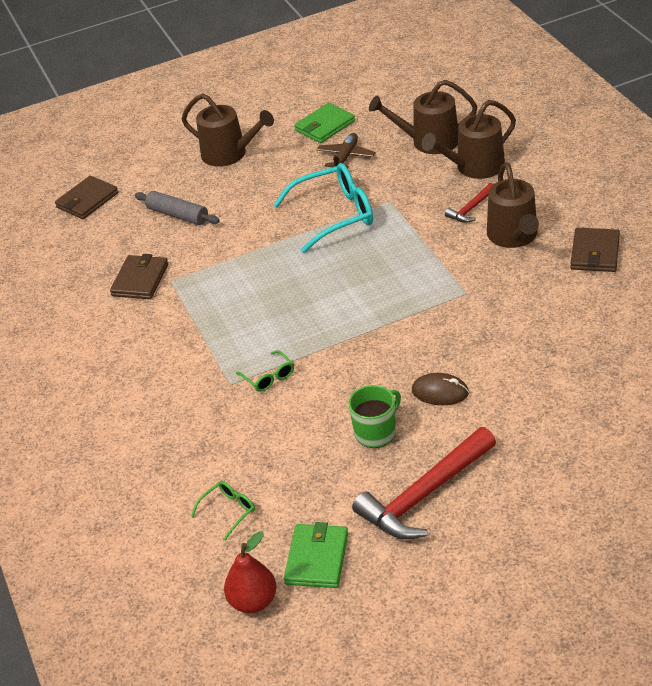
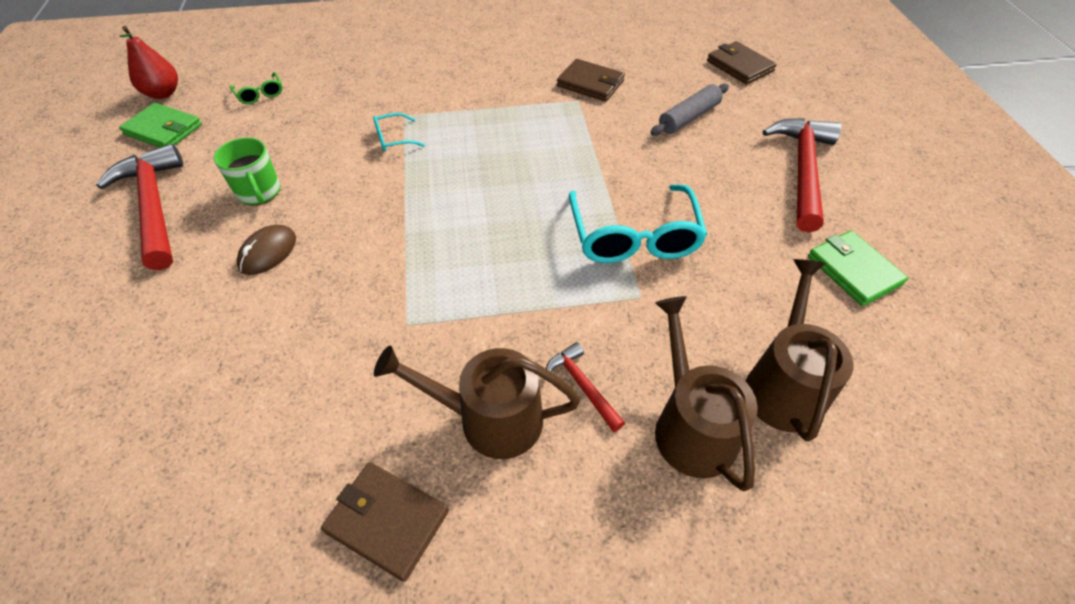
camera: 100 degrees right, 10 degrees up
(229, 154) = (802, 170): brown watering can -> red hammer
(269, 377) = (393, 139): green glasses -> turquoise glasses
(346, 157) = (765, 276): brown plane -> none

